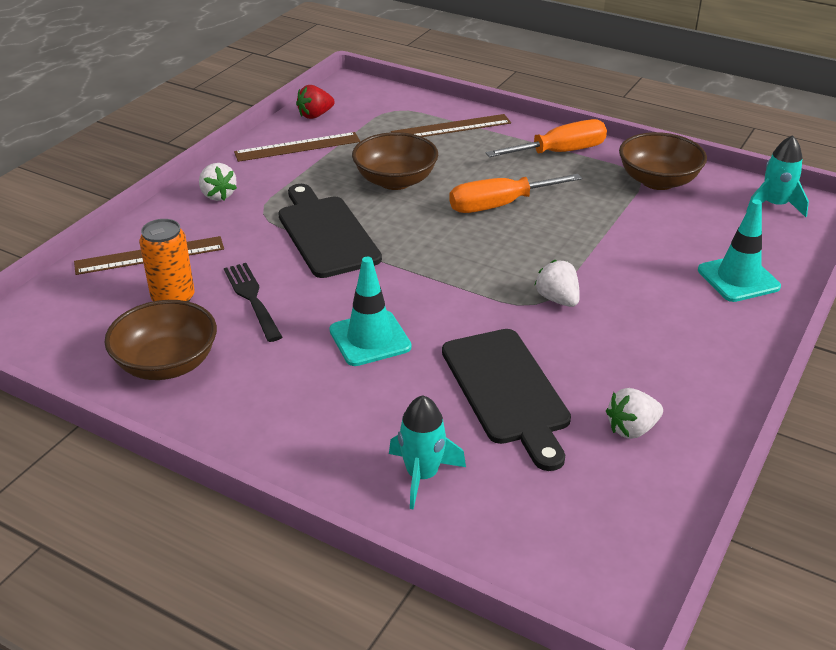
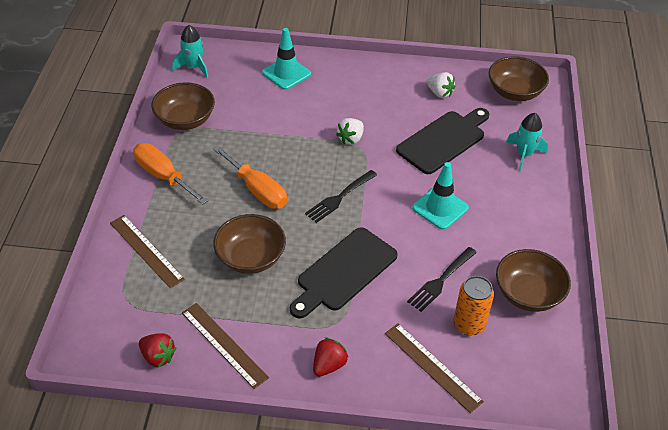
camera: 115 degrees left, 10 degrees up
(218, 195) = (329, 365): white strawberry -> red strawberry
(447, 260) = (339, 197): none -> black fork
(597, 537) = (514, 92): none -> brown bowl

